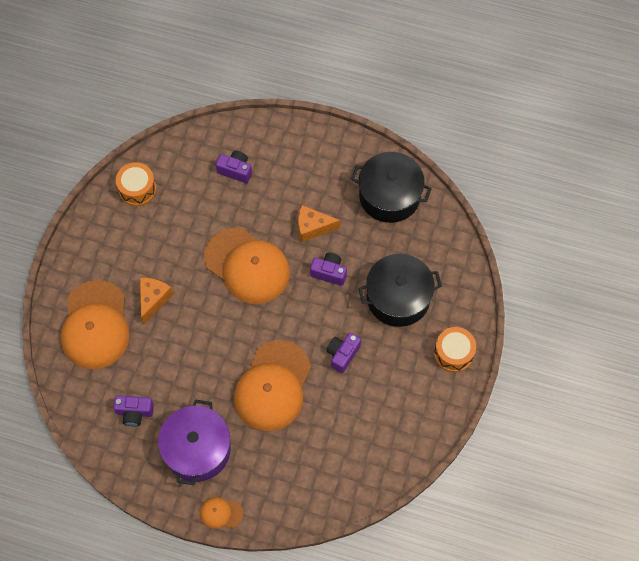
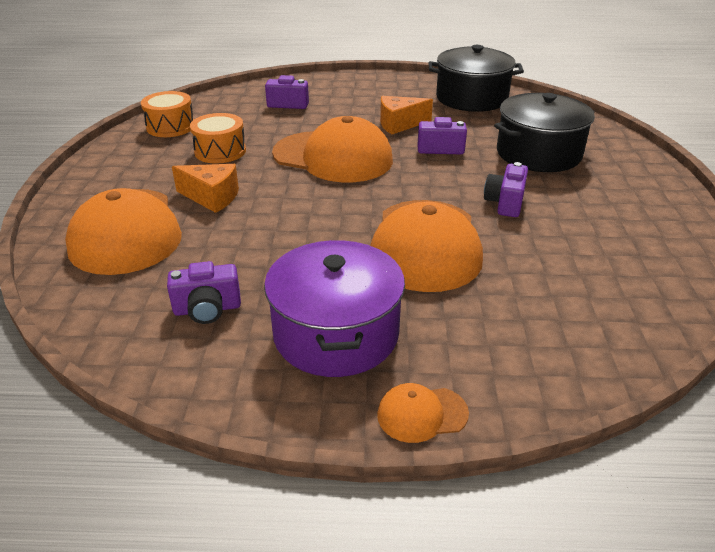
camera: 15 degrees left, 30 degrees down
(153, 299) = (212, 197): orange cheese -> orange cheese turned 105 degrees clockwise
(453, 353) = (646, 181): orange drum -> orange drum (220, 151)

